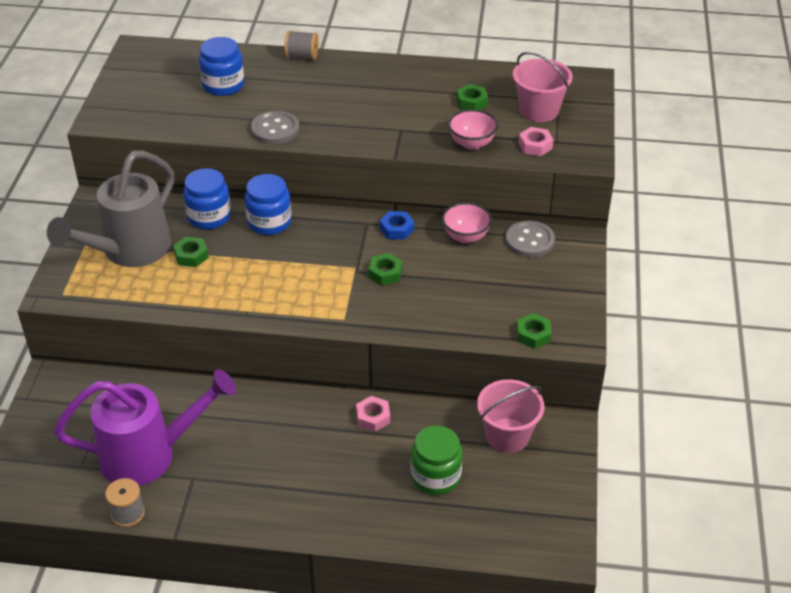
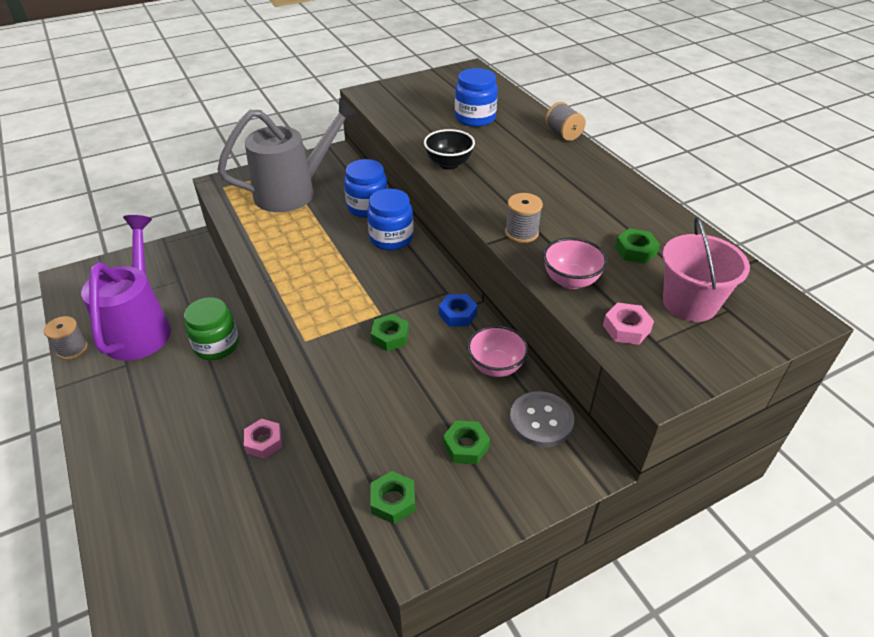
camera: 55 degrees right, 0 degrees up
(129, 251) = (293, 191): grey watering can -> grey watering can turned 150 degrees clockwise
(149, 455) = (140, 328): purple watering can -> purple watering can turned 135 degrees counterclockwise
(191, 256) = (314, 220): green nut -> green nut (466, 446)
(275, 129) = (449, 164): grey button -> black bowl
(401, 138) = (521, 233): none -> grey spool
(435, 476) = (212, 534): green jar -> green jar (216, 345)
(507, 435) = (306, 568): pink bucket -> none

